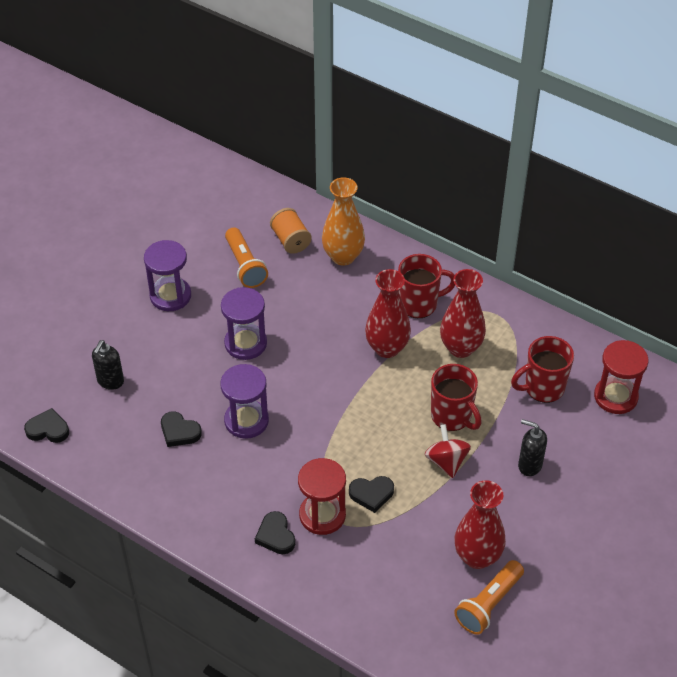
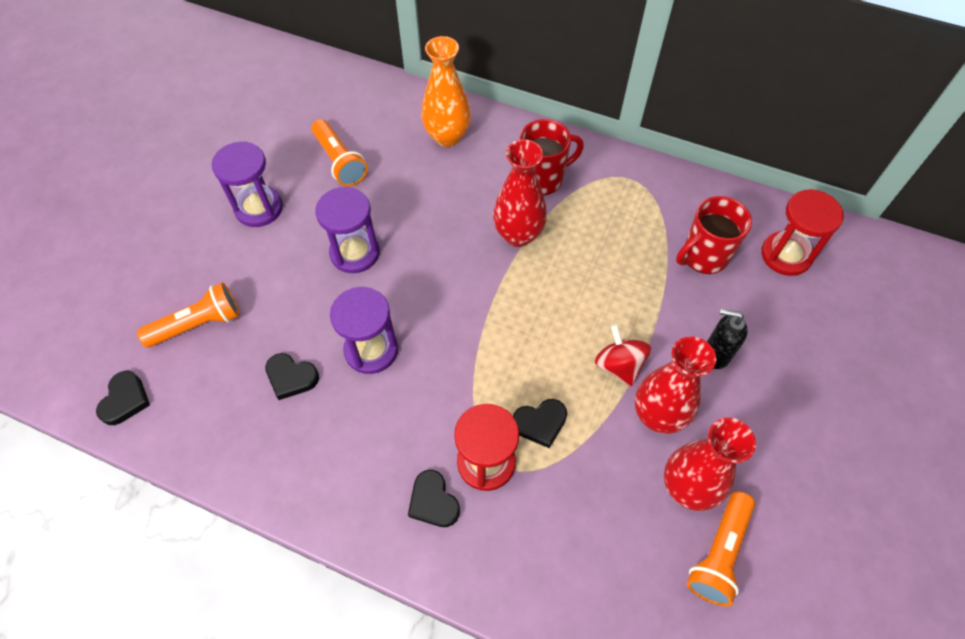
camera: 10 degrees left, 10 degrees up
(48, 429) = (125, 400): black heart -> black heart turned 105 degrees clockwise
(110, 381) = (198, 324): black soap dispenser -> orange flashlight
(290, 240) = (386, 126): orange spool -> none
(452, 416) = (611, 307): red mug -> none
(460, 348) = (600, 223): red vase -> red vase (658, 415)

